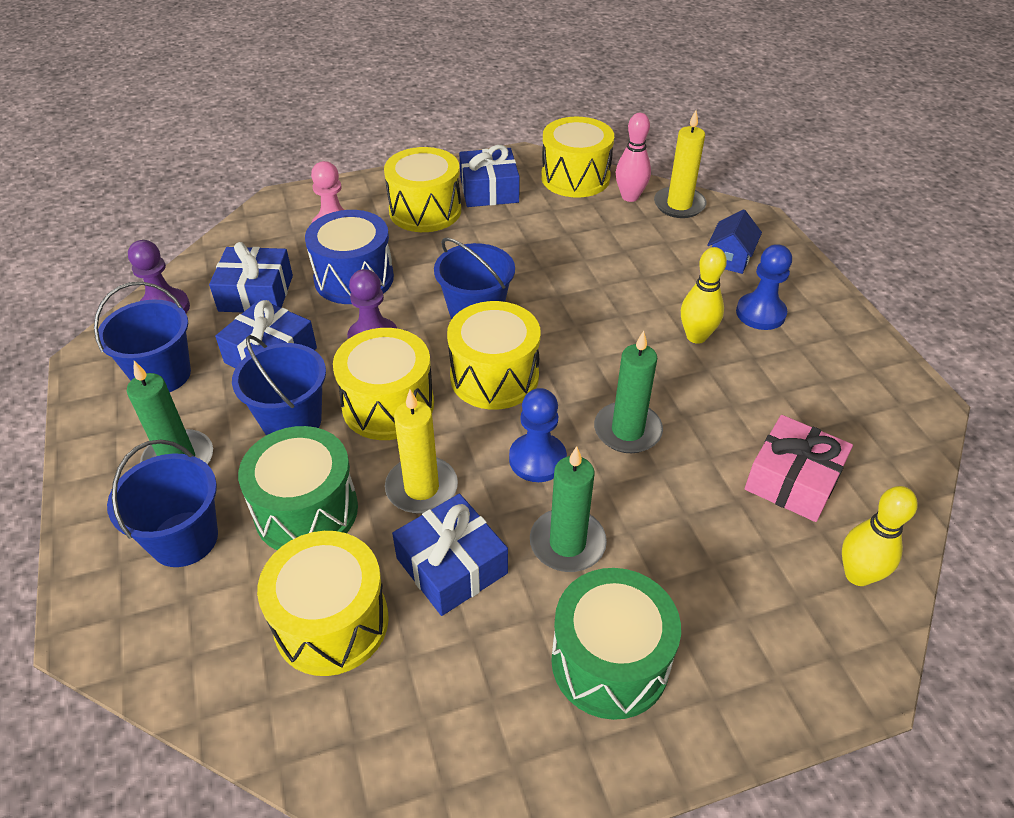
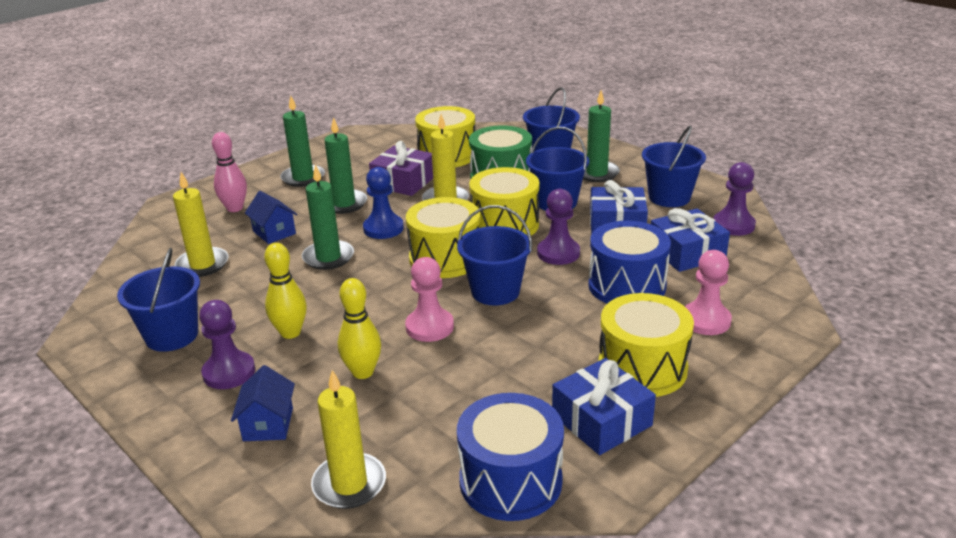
camera: 155 degrees right, 15 degrees down
(452, 565) = (403, 182): blue gift -> purple gift
(562, 298) = (429, 327): none -> pink pawn
(575, 178) = (510, 481): yellow drum -> blue drum
(610, 662) = (303, 178): green drum -> green candle
(630, 197) = (420, 474): pink bowling pin -> pink bowling pin (235, 208)
(688, 512) = (274, 232): none -> blue house
(760, 313) = (229, 372): blue pawn -> purple pawn
(793, 480) = (202, 264): pink gift -> yellow candle
(821, 375) = (172, 335): none -> blue bucket
(858, 575) = (164, 236): yellow bowling pin -> yellow bowling pin (363, 372)

